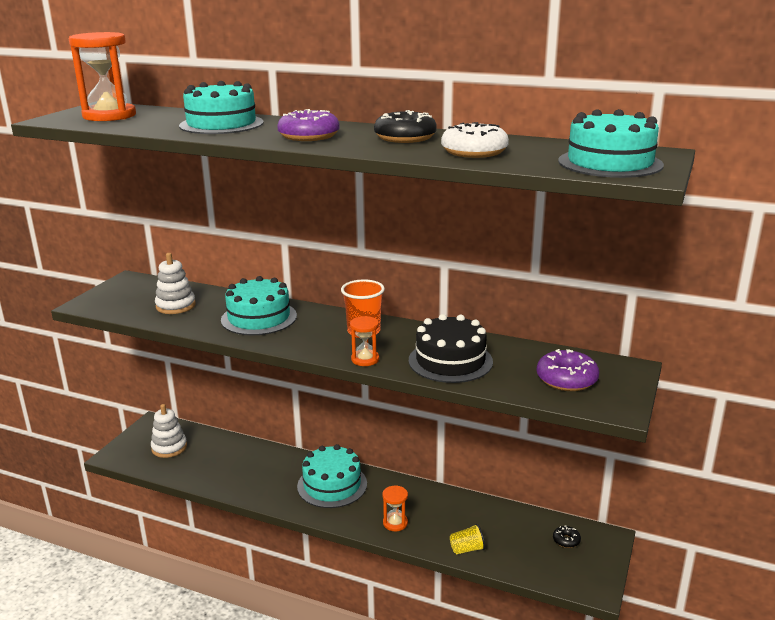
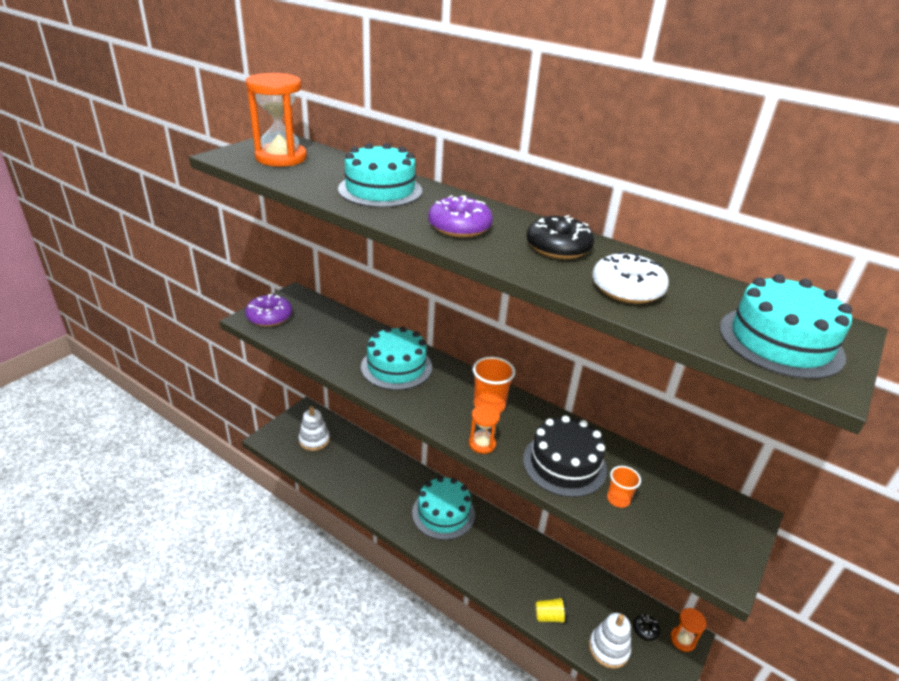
camera: 10 degrees right, 10 degrees up
(175, 306) = (326, 336): white stacking toy -> white stacking toy (608, 648)
(395, 523) = (490, 570): orange hourglass -> orange hourglass (682, 639)
(508, 376) = (618, 499): none -> orange cup
(566, 379) = (677, 517): purple donut -> purple donut (269, 317)

